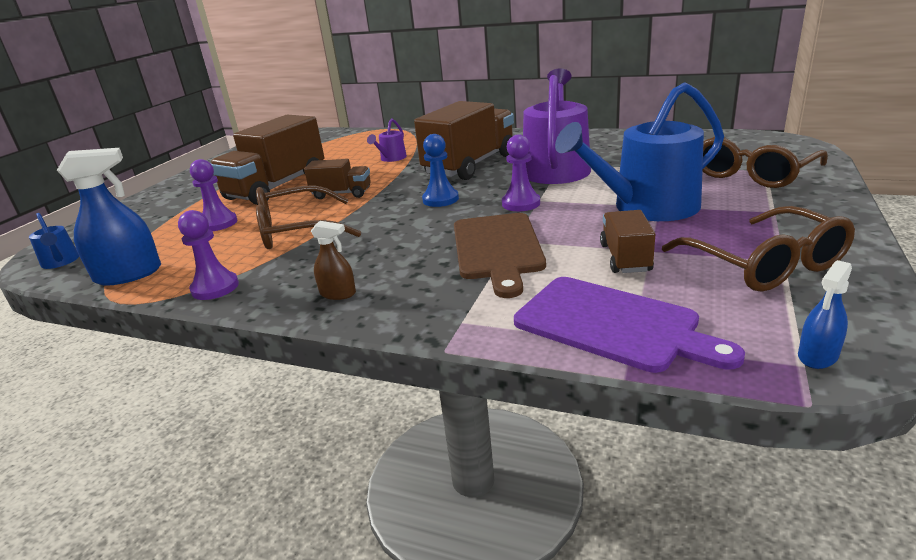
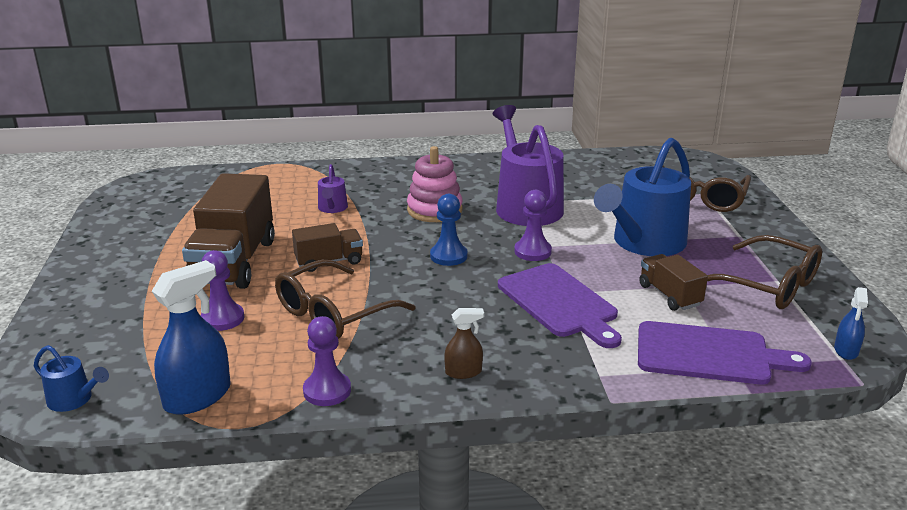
camera: 30 degrees left, 0 degrees up
(470, 165) = (434, 210): brown truck -> pink stacking toy
(497, 249) = (560, 303): brown cutting board -> purple cutting board

